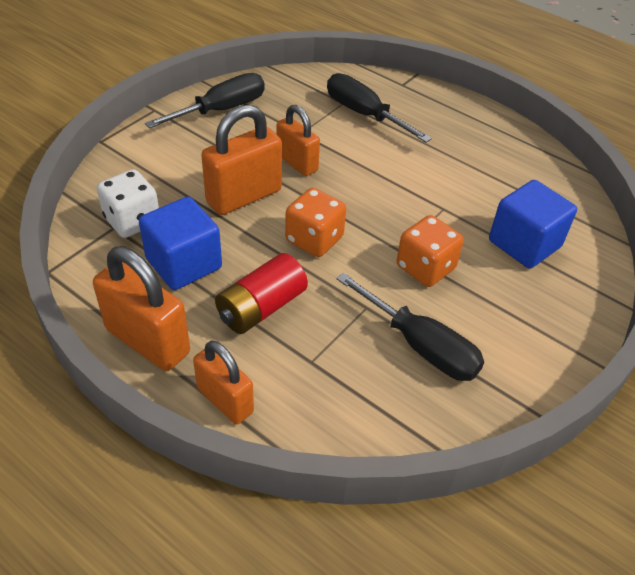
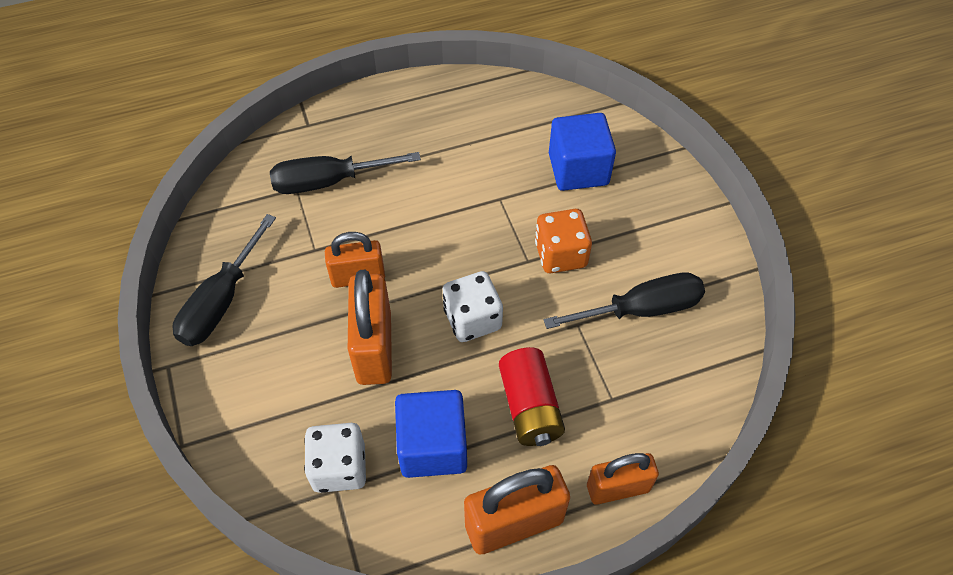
camera: 55 degrees left, 10 degrees up
(221, 110) = (221, 301): black screwdriver -> black screwdriver turned 150 degrees counterclockwise
(314, 239) = (472, 319): orange dice -> white dice

